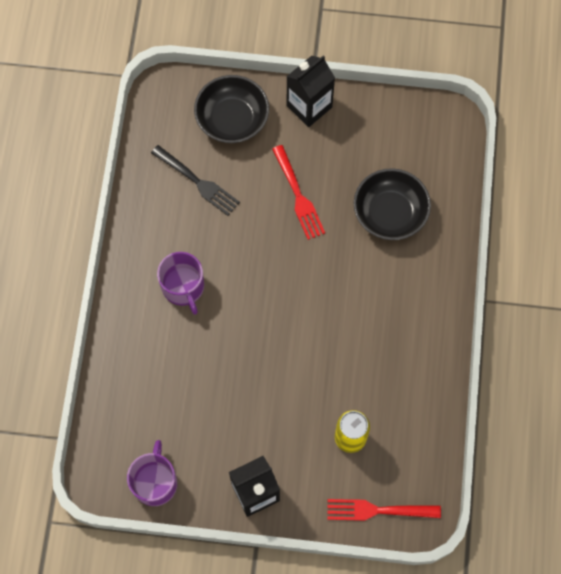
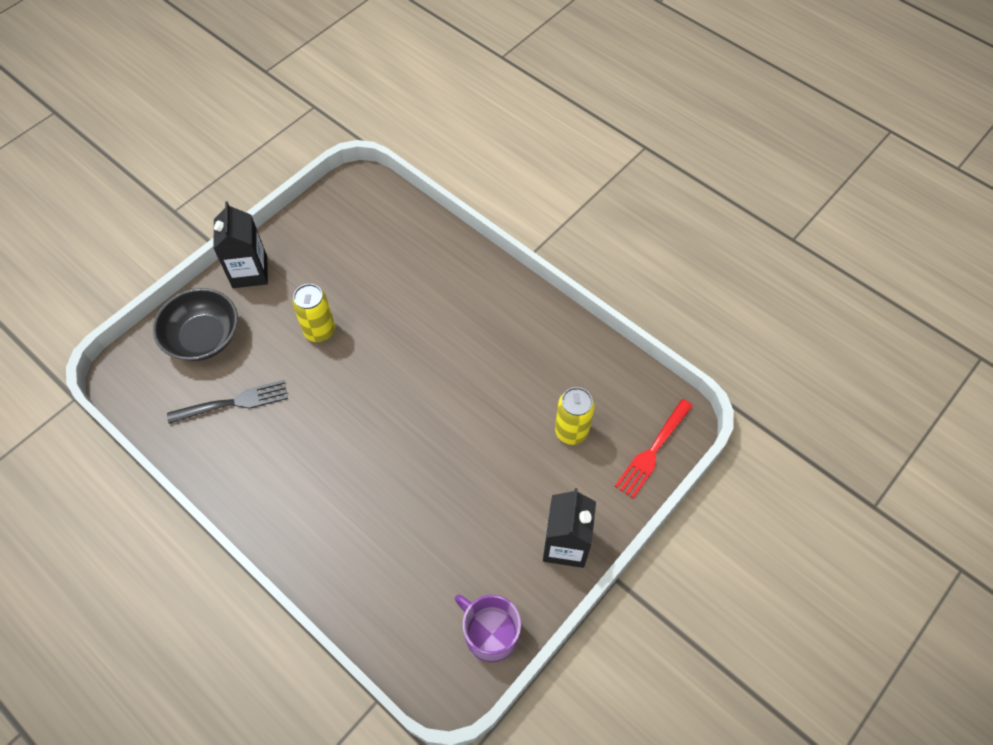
camera: 55 degrees left, 10 degrees down
(183, 287) = (321, 480): purple mug -> none
(298, 195) = (319, 331): red fork -> yellow can
(390, 213) = (397, 274): black bowl -> none

